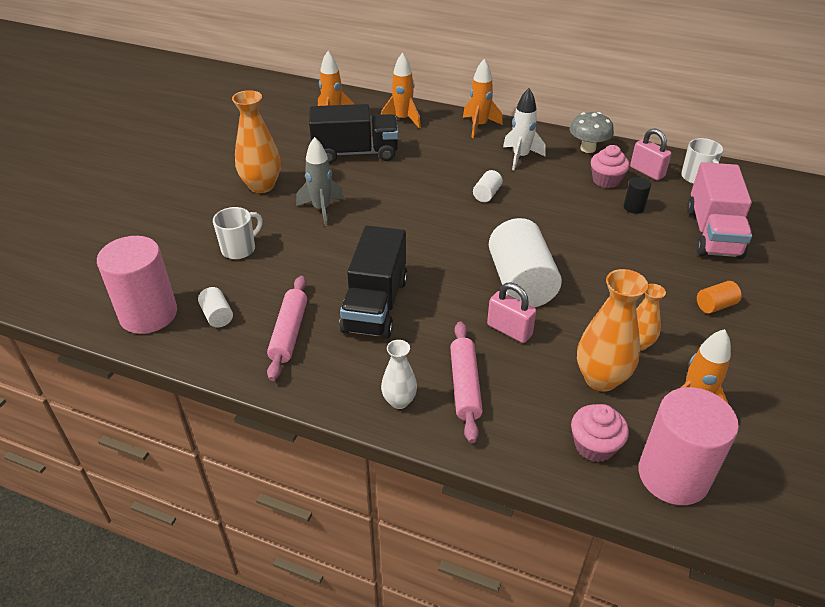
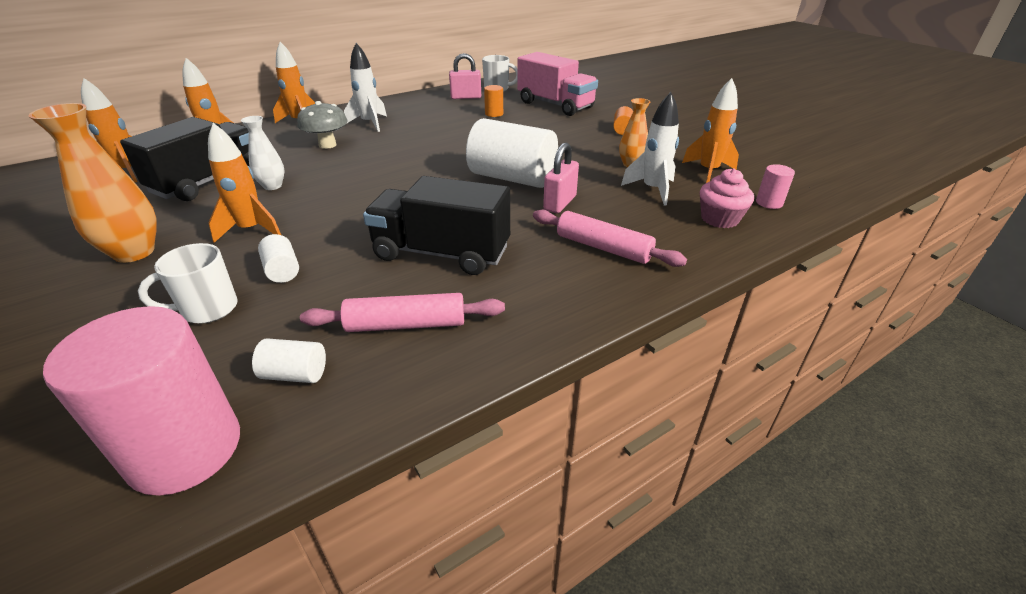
camera: 55 degrees left, 5 degrees down
(239, 249) = (208, 309): white mug -> white mug turned 105 degrees counterclockwise
(289, 333) = (406, 324): pink rolling pin -> pink rolling pin turned 45 degrees counterclockwise
(322, 209) = (251, 230): grey rocket -> orange rocket
(375, 305) = (441, 253): black truck -> black truck turned 150 degrees clockwise
(399, 401) = (588, 290): white vase -> white vase (272, 186)
(487, 194) = (387, 150): white cylinder -> white cylinder (282, 270)
(509, 330) = (560, 203): pink padlock -> pink padlock turned 45 degrees counterclockwise
(588, 148) = (407, 102): grey mushroom -> grey mushroom (327, 145)
(601, 379) = (652, 190): orange vase -> white rocket
(606, 180) = (451, 110): pink cupcake -> none
(634, 207) = (494, 114): black cylinder -> orange cylinder
(673, 475) = (769, 203): pink cylinder -> pink cylinder, size x0.44

